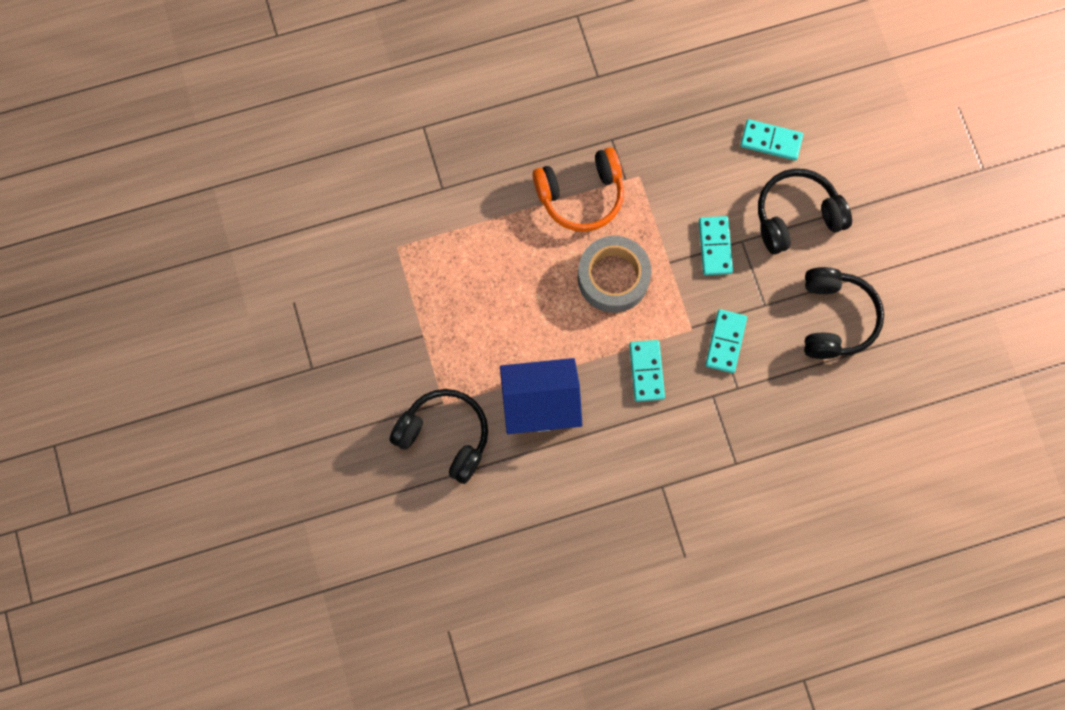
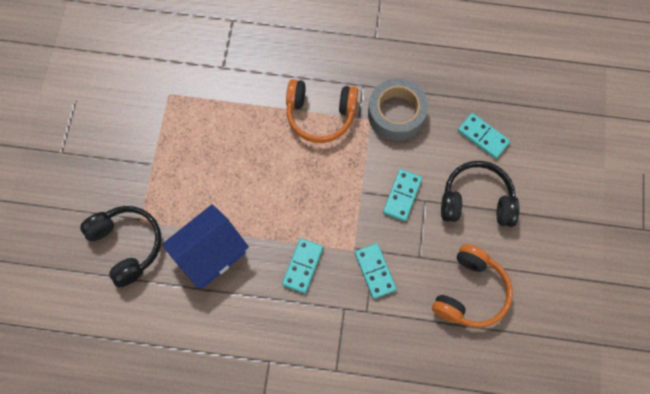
camera: 25 degrees right, 5 degrees down
(540, 403) = (210, 253): blue house -> blue house turned 60 degrees counterclockwise
(613, 278) = (313, 185): grey tape -> grey tape (396, 114)
(725, 341) = (375, 271): turquoise domino -> turquoise domino turned 60 degrees counterclockwise
(835, 318) = (470, 292): black headphones -> orange headphones

